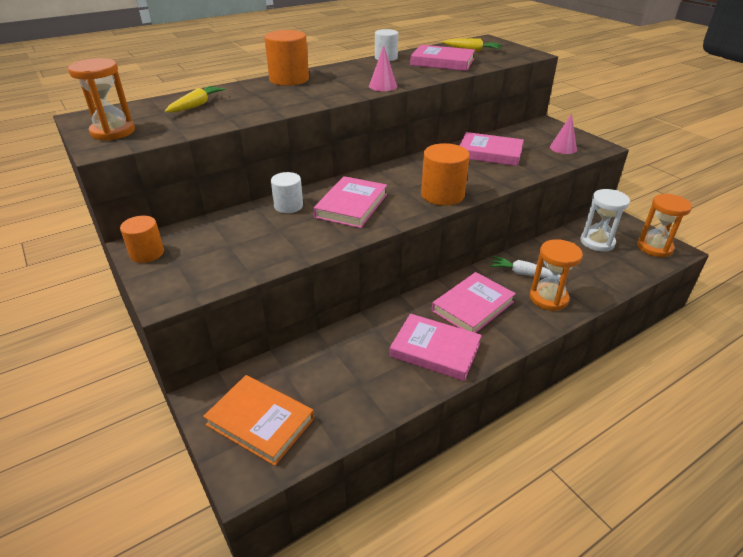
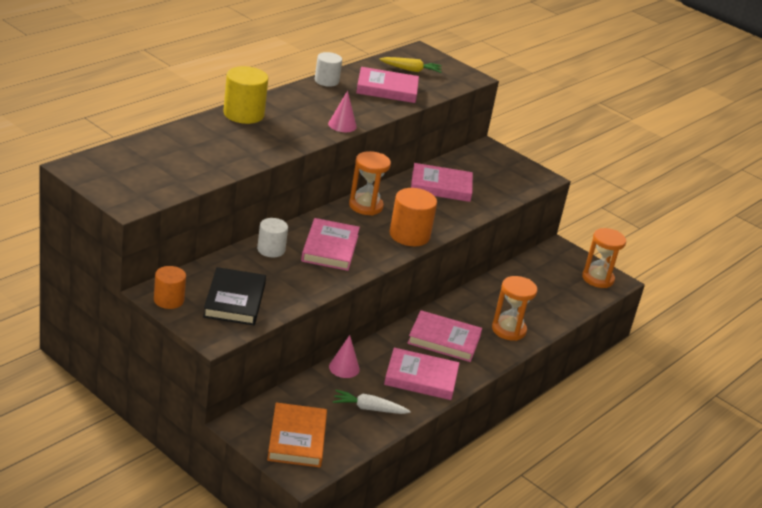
camera: 20 degrees left, 5 degrees down
(113, 132) = (122, 186): orange hourglass -> orange hourglass (365, 206)
(196, 105) = (175, 151): yellow carrot -> none
(217, 256) = (234, 300): none -> black book
(260, 422) = (297, 439): orange book -> orange book turned 75 degrees clockwise
(289, 79) = (243, 114): orange cylinder -> yellow cylinder
(473, 306) = (444, 340): pink book -> pink book turned 75 degrees clockwise
(524, 274) = (483, 308): white carrot -> white carrot (369, 408)
(563, 148) = (509, 180): pink cone -> pink cone (344, 368)
(597, 242) = (546, 275): white hourglass -> none

